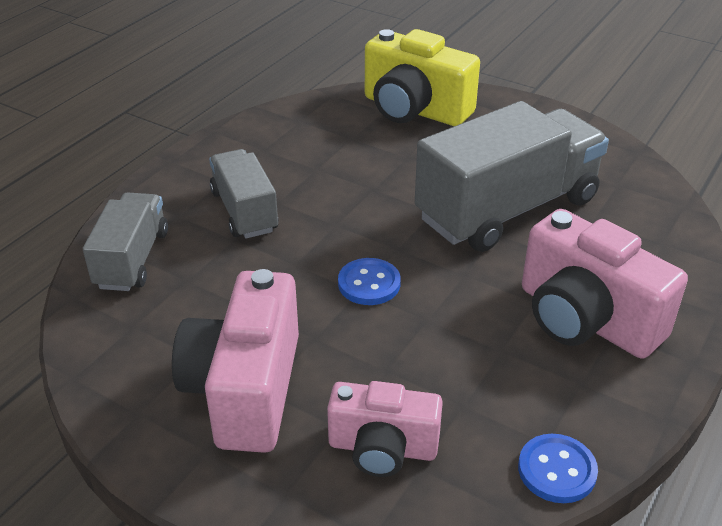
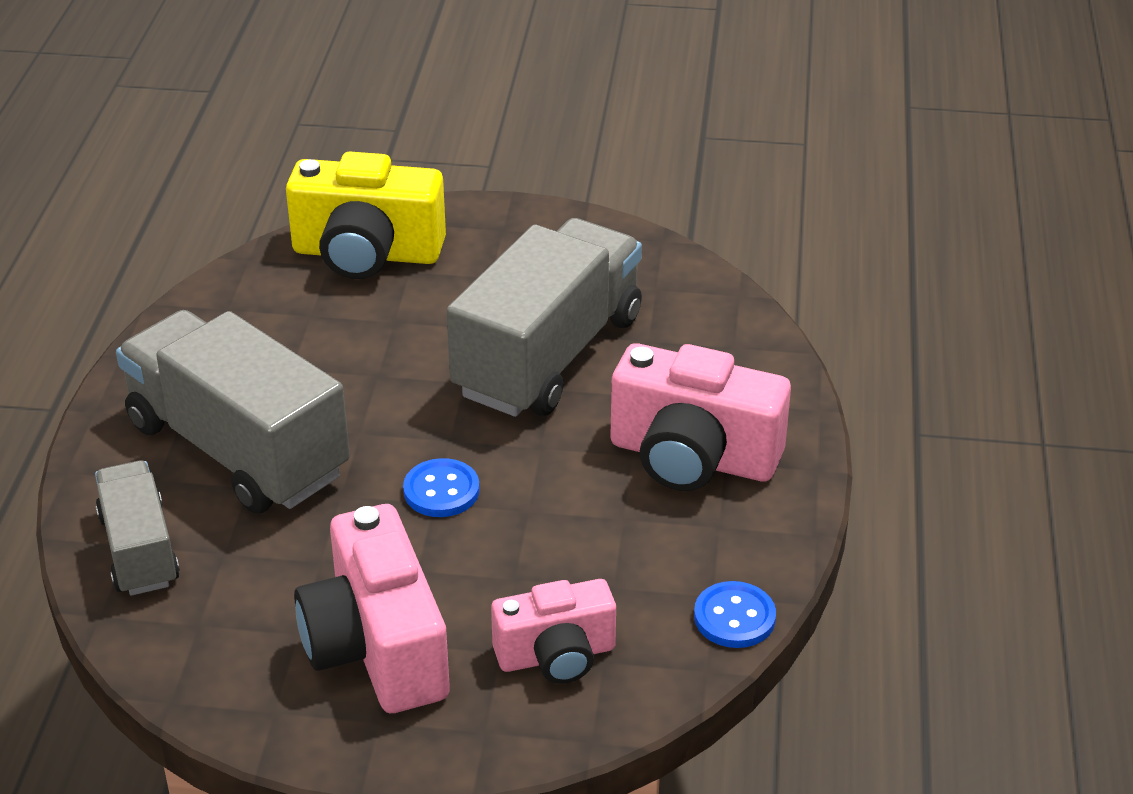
camera: 25 degrees left, 0 degrees up
(244, 211) = (238, 449): grey truck -> grey truck, size x1.79

